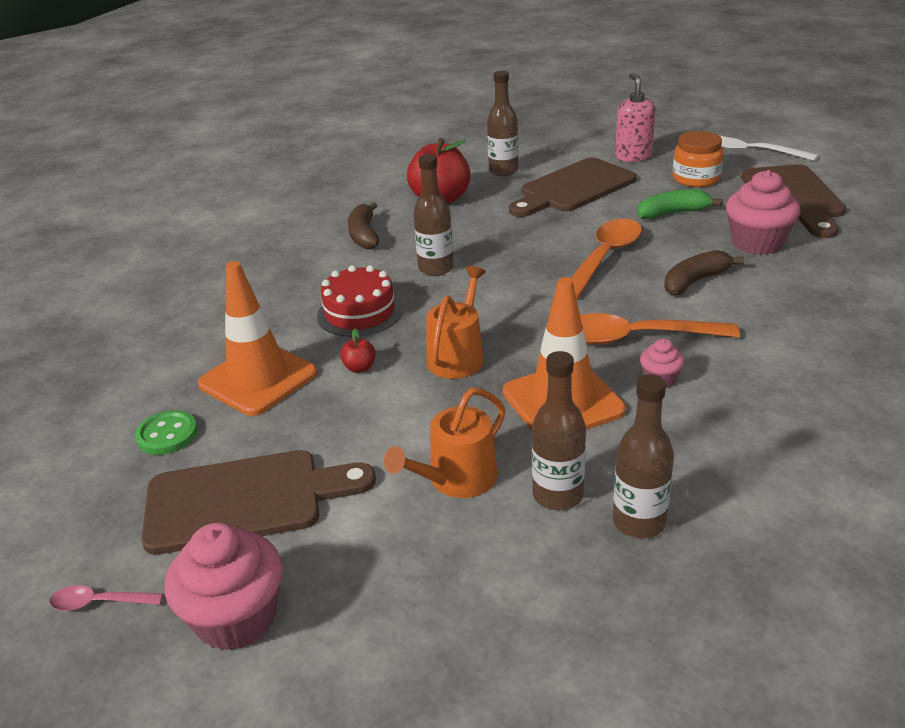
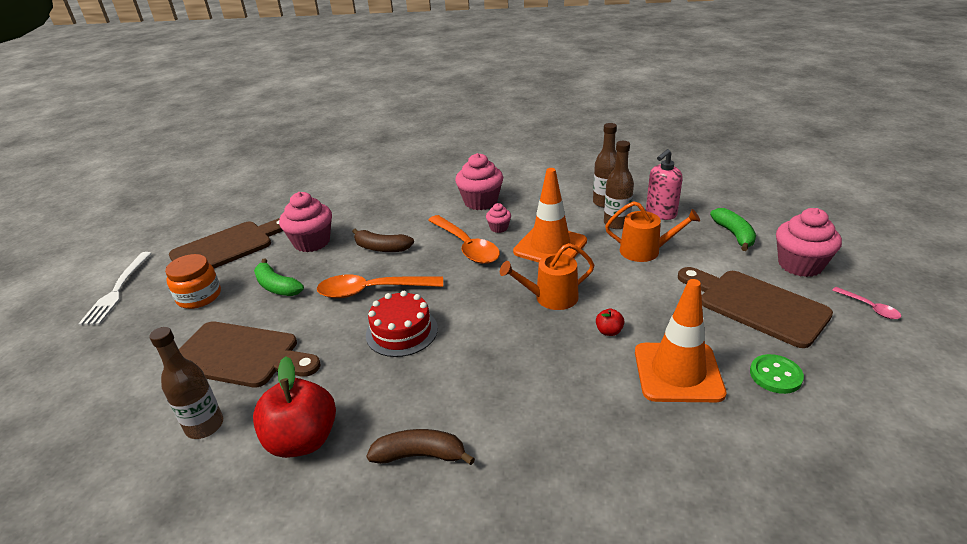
camera: 125 degrees left, 0 degrees up
(359, 313) = (550, 371): red cake -> red cake (402, 331)
(364, 235) = (420, 455): brown banana -> brown banana turned 135 degrees counterclockwise
(382, 609) = (734, 235): none -> green banana
(436, 268) = (449, 366): brown bottle -> none
(633, 156) = (147, 347): pink soap dispenser -> pink soap dispenser (660, 214)
(763, 392) = (480, 202): none -> pink cupcake

